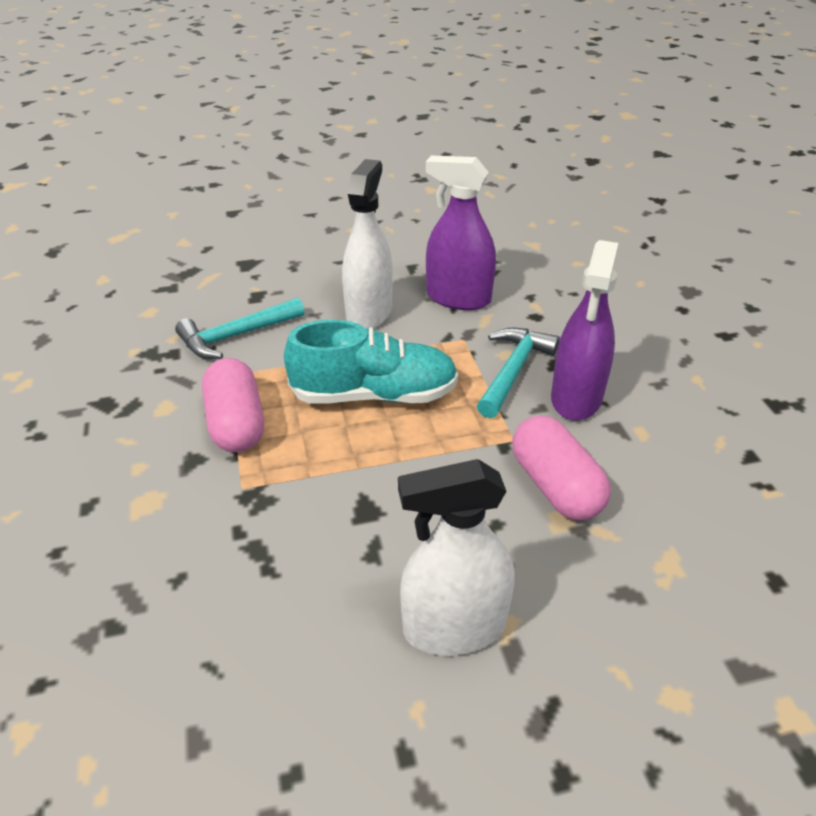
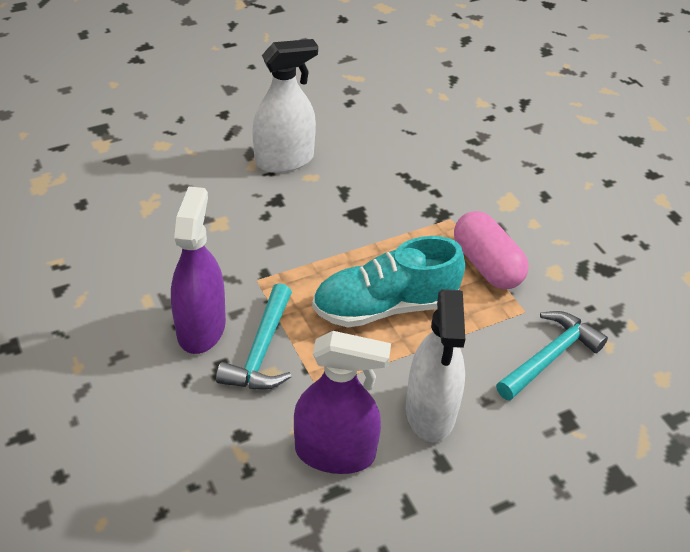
camera: 165 degrees right, 5 degrees up
(555, 486) = (223, 246): pink capsule -> none

